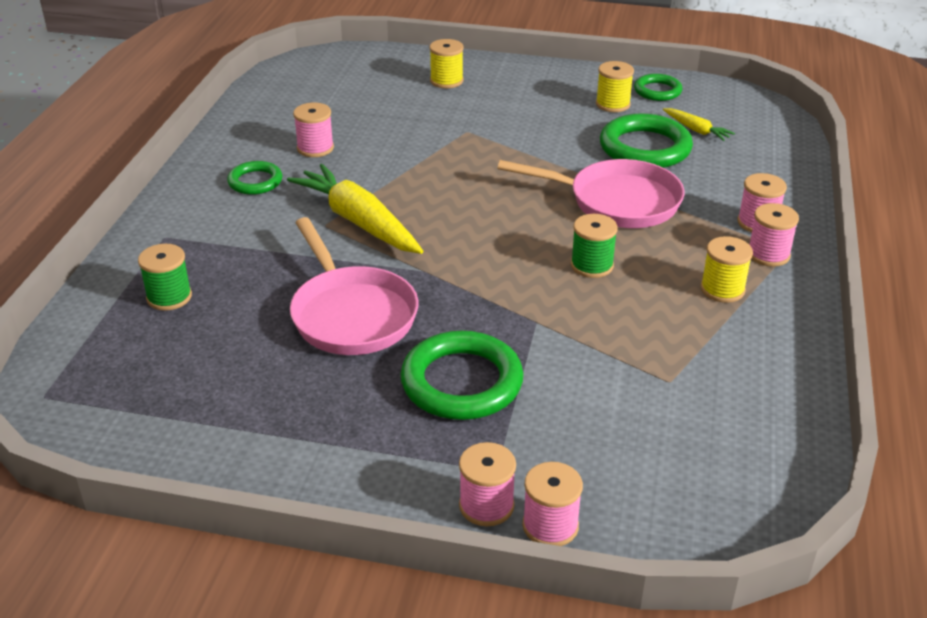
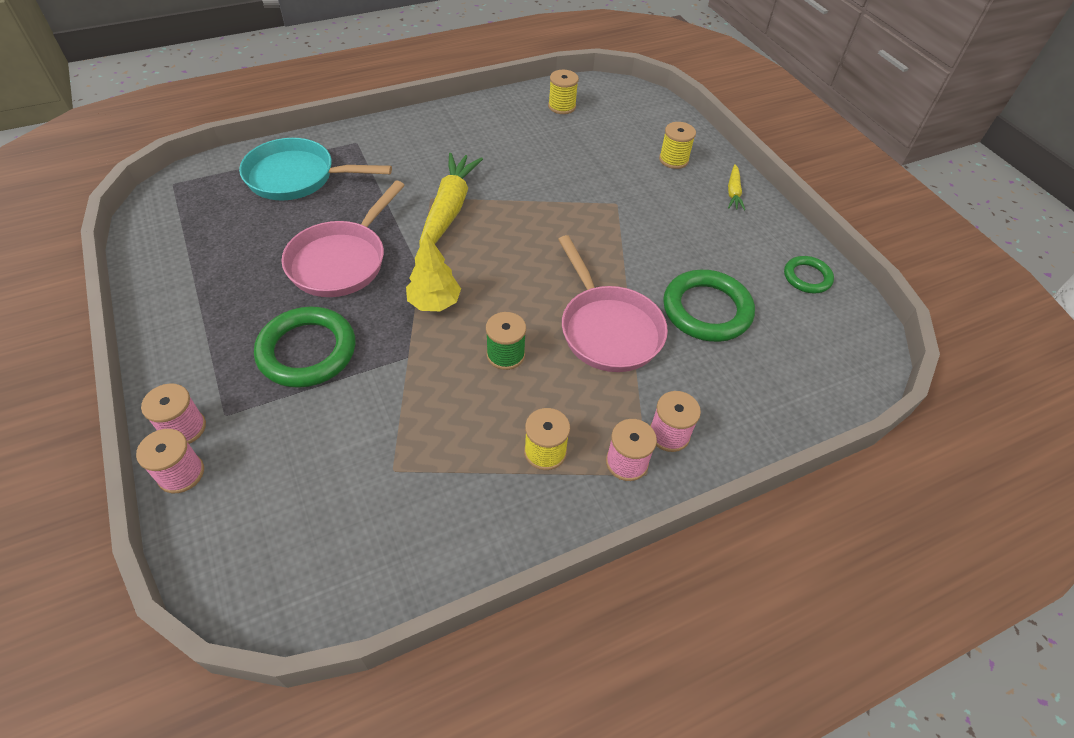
camera: 50 degrees right, 15 degrees up
(169, 297) = (297, 177): green spool -> turquoise pan
(255, 182) = (450, 144): green ring -> none
(315, 148) = (515, 147): pink spool -> none
(481, 279) = (434, 303): none -> yellow tree
(613, 104) = (751, 261): yellow spool -> yellow spool (562, 106)
(696, 130) = (773, 329): yellow carrot -> yellow carrot (733, 192)

